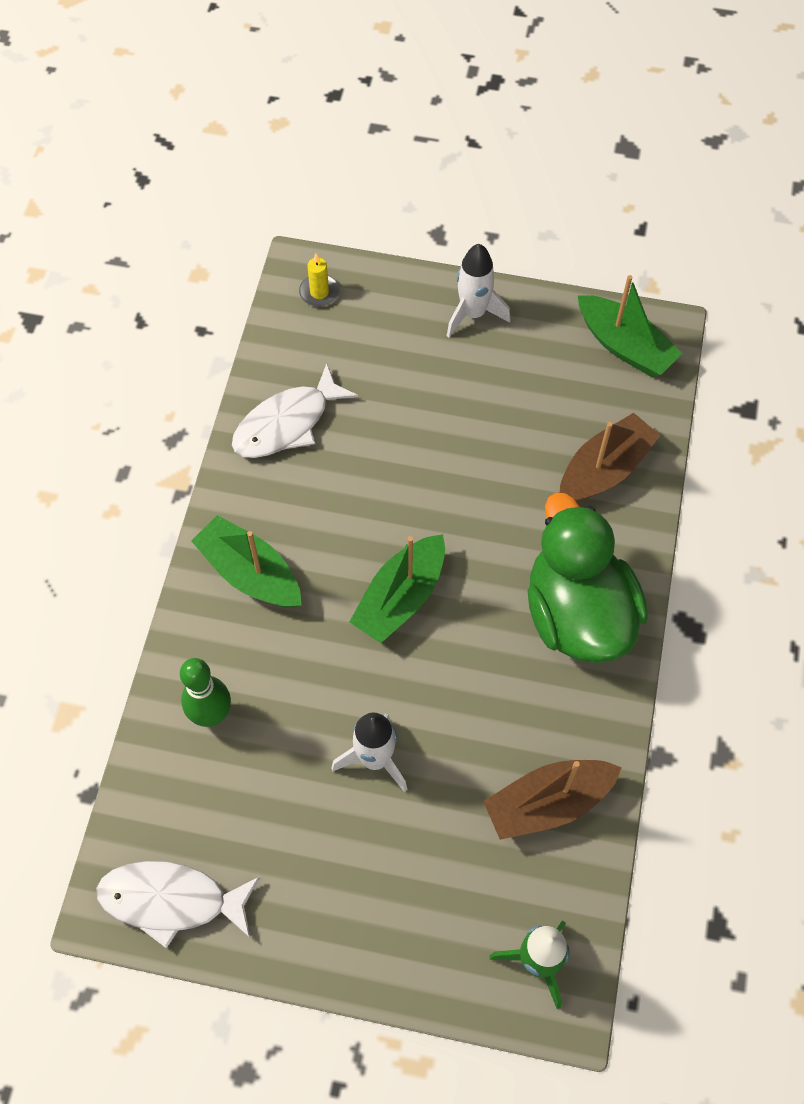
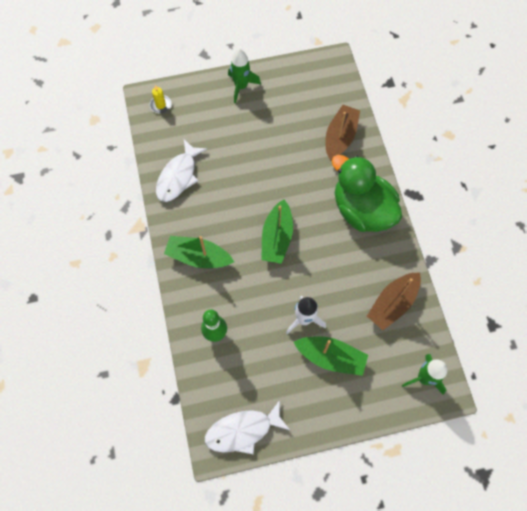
camera: 25 degrees left, 5 degrees up
(473, 314) = (241, 87): white rocket -> green rocket
(624, 346) = (320, 75): green boat -> green boat (331, 357)

